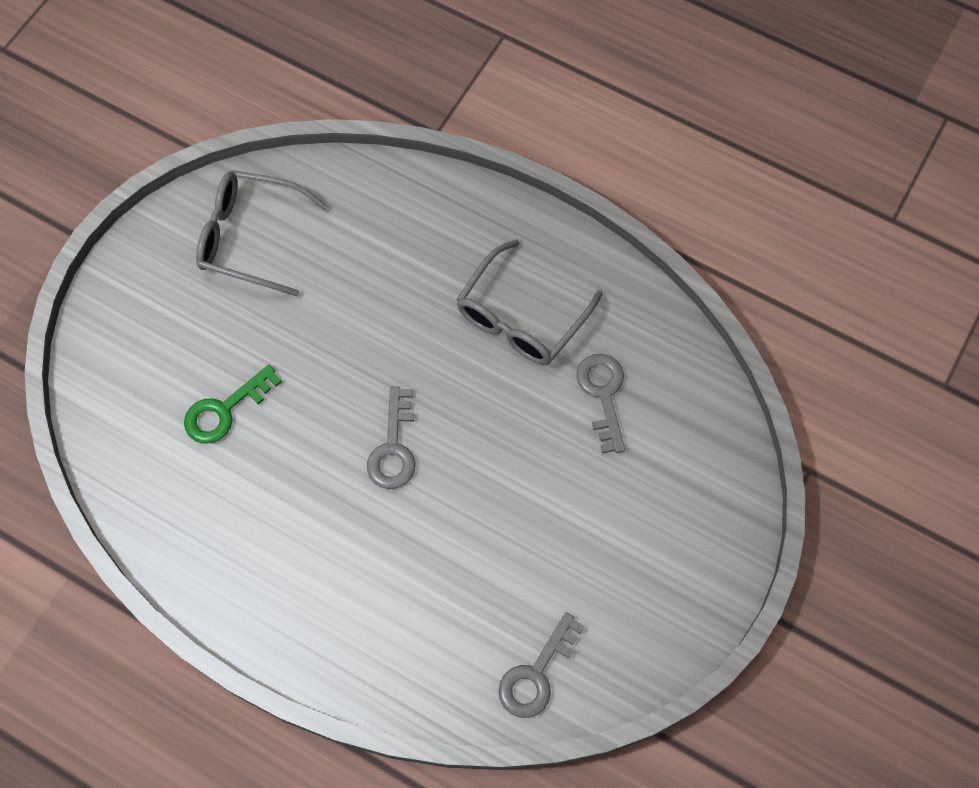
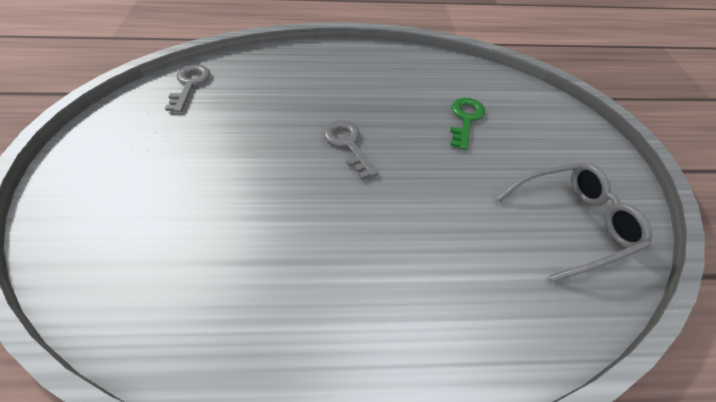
camera: 145 degrees right, 15 degrees down
(521, 317) = (312, 278): grey glasses -> none
(603, 395) = (203, 249): grey key -> none

